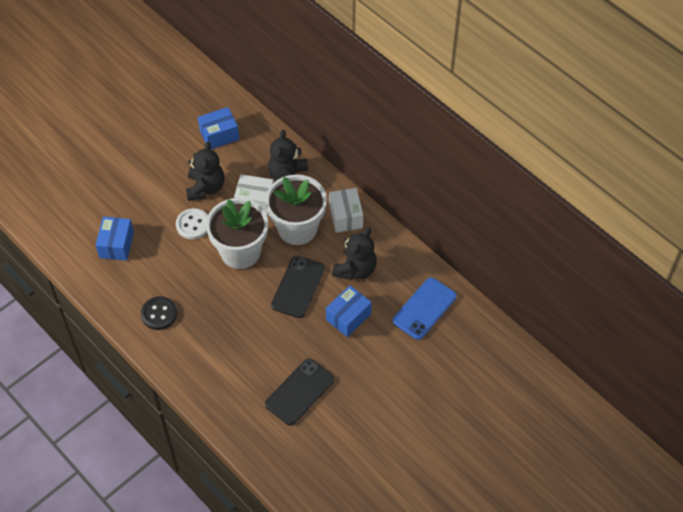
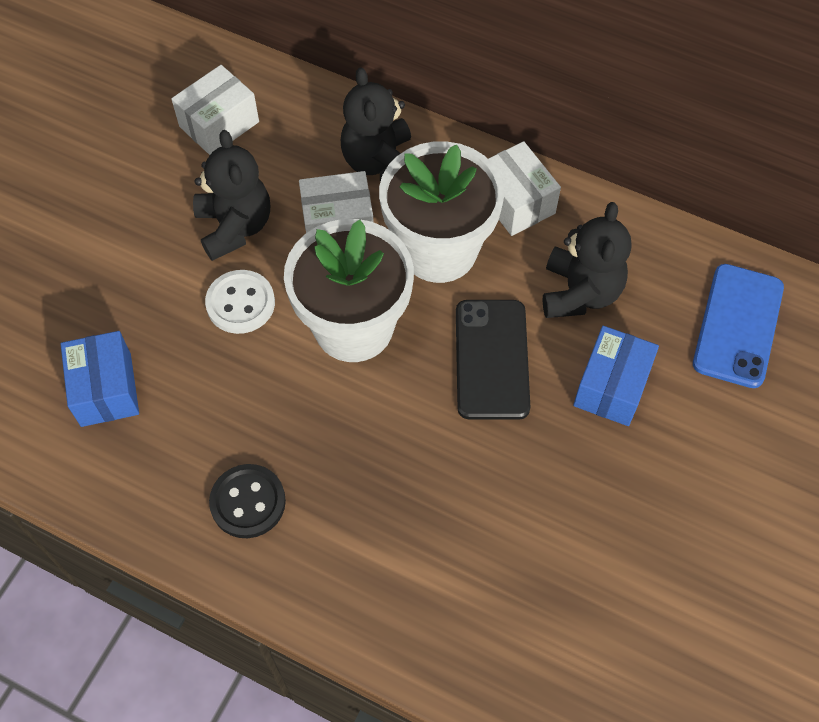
camera: 20 degrees left, 5 degrees up
(219, 135) = (219, 124): blue box -> white box
(299, 392) = (593, 568): black phone -> none

